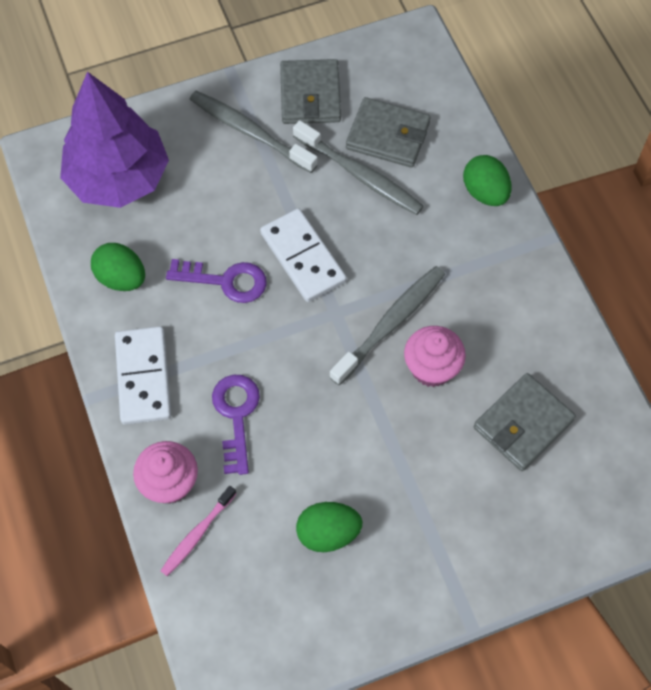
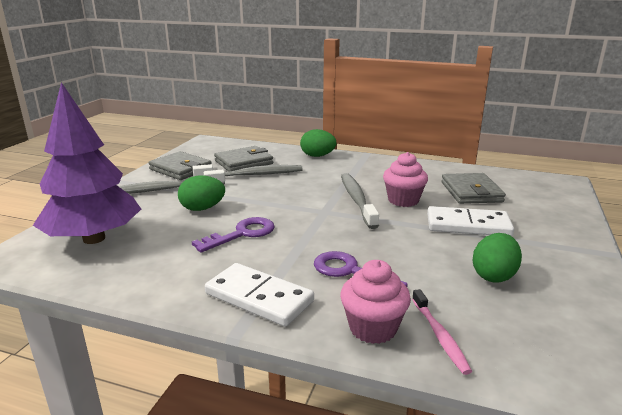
camera: 50 degrees left, 40 degrees down
(121, 278) = (164, 270): green egg -> green egg (202, 209)
(303, 257) = (271, 206): white domino -> white domino (468, 225)

